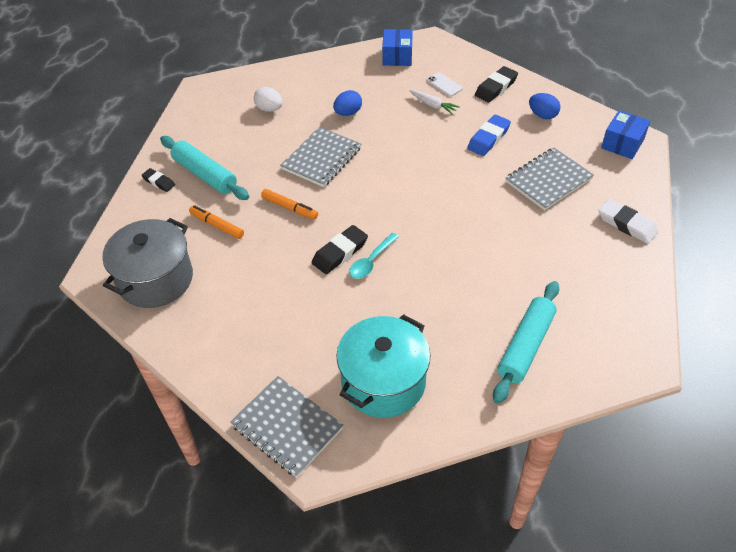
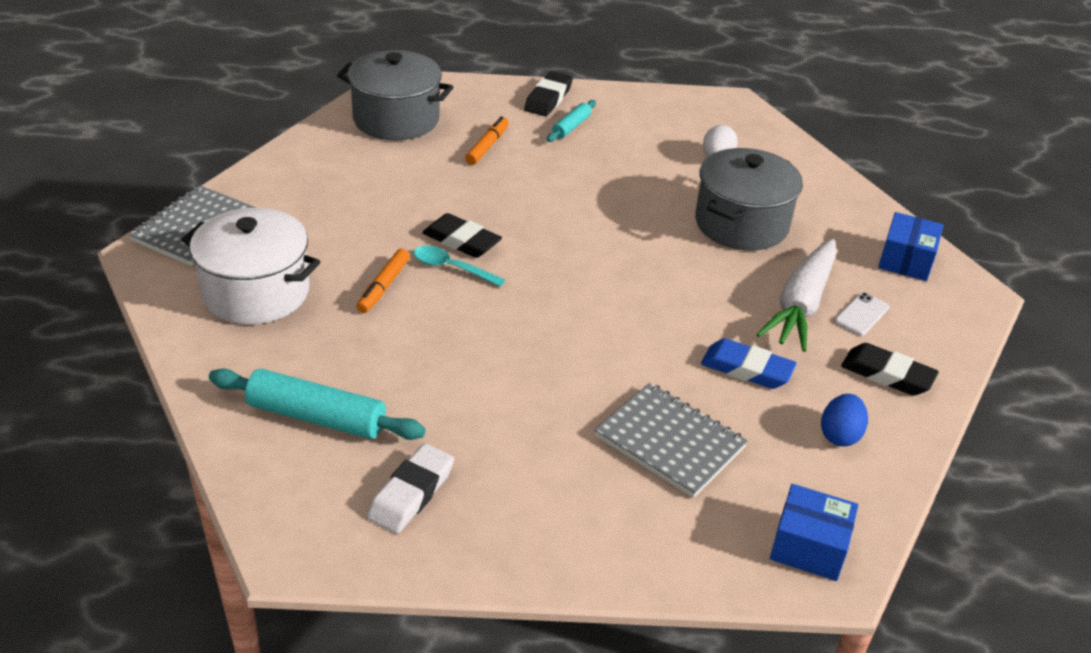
camera: 75 degrees right, 10 degrees down
(159, 182) = (548, 99): black eraser -> black eraser, size x1.61
(205, 175) = (571, 127): turquoise rolling pin -> turquoise rolling pin, size x0.55
(290, 208) = (531, 194): orange marker -> orange marker (383, 286)
(322, 159) = (634, 210): grey notebook -> none
(348, 113) = (741, 224): blue egg -> grey pot
(383, 382) = (256, 292): turquoise pot -> white pot
(397, 56) = (906, 260): blue box -> blue box turned 60 degrees counterclockwise
(433, 105) = (801, 305): white carrot -> white carrot, size x2.02
(626, 224) = (590, 543): white eraser -> white eraser (411, 493)

